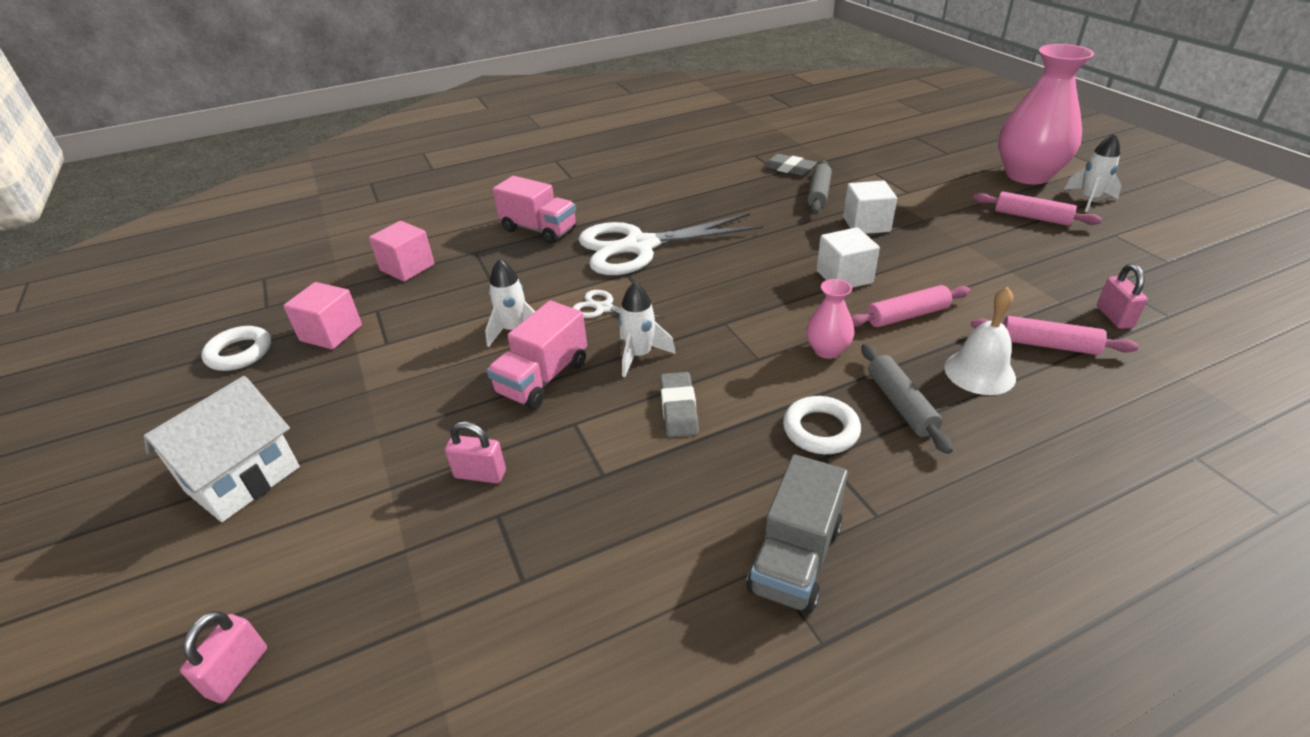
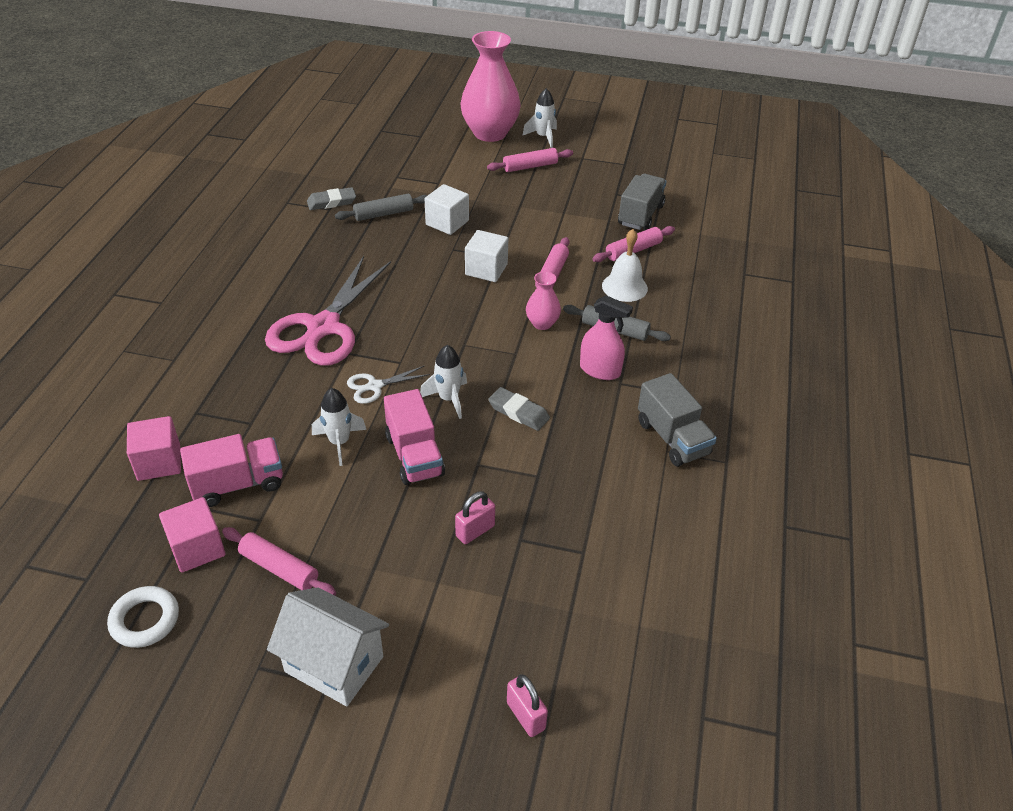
camera: 55 degrees left, 5 degrees up
(243, 479) = (334, 664): white house -> white house turned 45 degrees counterclockwise
(338, 384) = (279, 568): none -> pink rolling pin
(539, 229) = (218, 362): pink truck -> pink truck (238, 484)
(640, 246) = (323, 327): white scissors -> pink scissors
(819, 194) = (383, 214): grey rolling pin -> grey rolling pin turned 75 degrees counterclockwise
(820, 430) = (600, 370): white ring -> pink spray bottle
(1114, 317) = (640, 215): pink padlock -> grey truck

